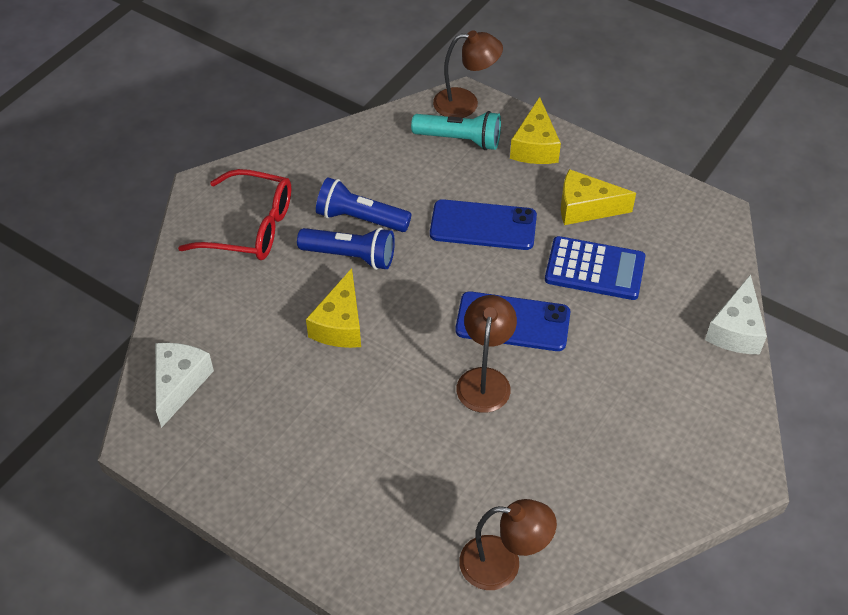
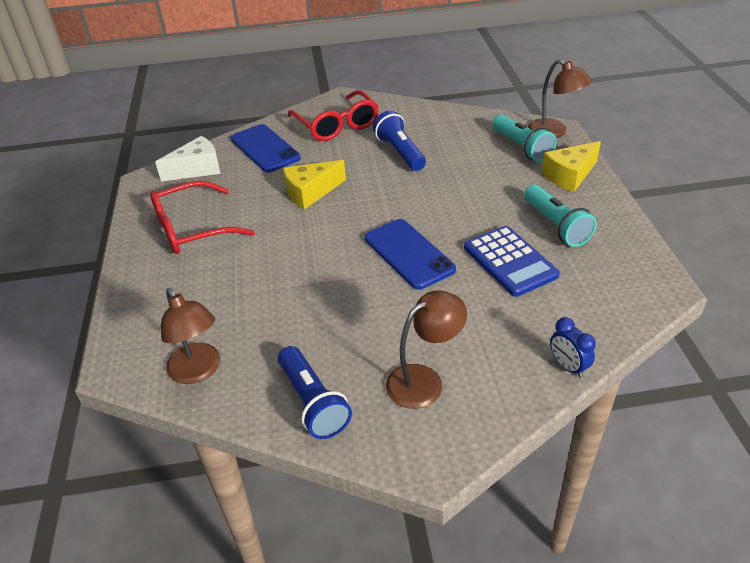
camera: 50 degrees right, 10 degrees down
(284, 450) = (192, 229): none -> red glasses
(350, 256) = (366, 166): blue flashlight -> blue flashlight (313, 403)
(483, 225) = (469, 196): blue phone -> blue phone (265, 149)
(485, 380) = (344, 271): brown lamp -> brown lamp (424, 380)
(585, 208) = (556, 226): yellow cheese -> turquoise flashlight
(735, 330) = (568, 367): white cheese -> blue clock

